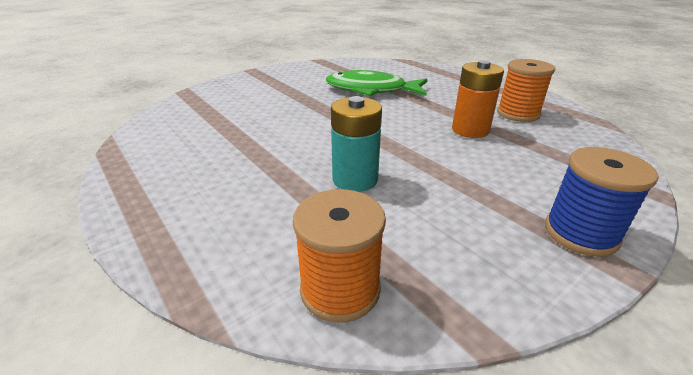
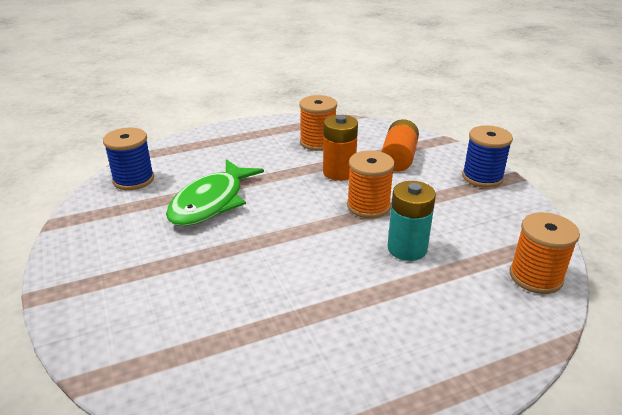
camera: 75 degrees left, 0 degrees up
(380, 66) = (133, 180): none -> blue spool
(419, 151) = (368, 206): none -> orange spool
(546, 160) = (398, 158): none -> orange battery

